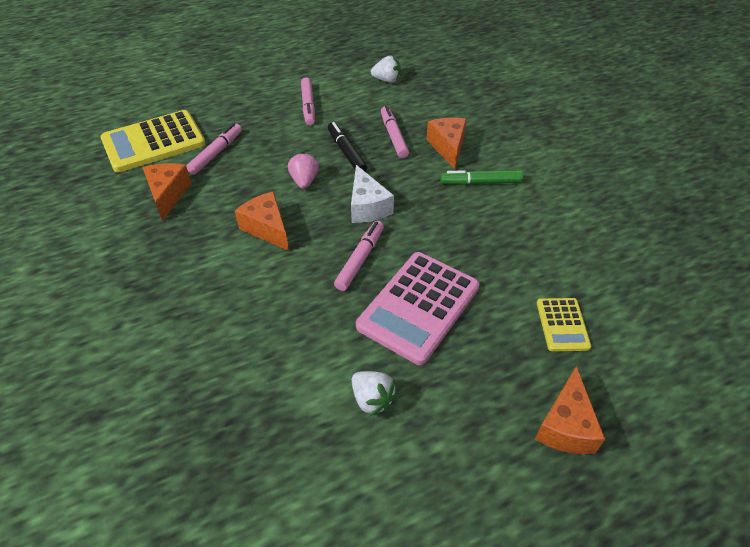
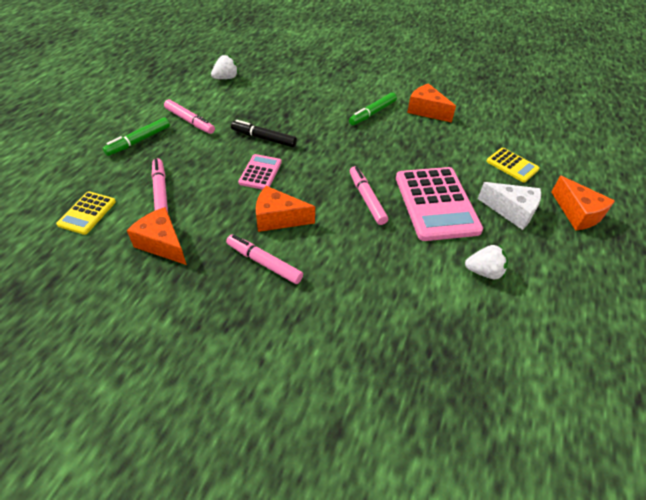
camera: 45 degrees left, 0 degrees up
(154, 142) = (87, 213): yellow calculator -> yellow calculator, size x0.51
(252, 104) = (139, 141): none -> green marker
(304, 181) = (260, 172): pink strawberry -> pink calculator
(367, 207) = (326, 165): white cheese -> white cheese (511, 211)
(393, 136) = (282, 112): pink marker -> pink marker (264, 263)
(448, 147) = (325, 102): orange cheese -> orange cheese (426, 111)

